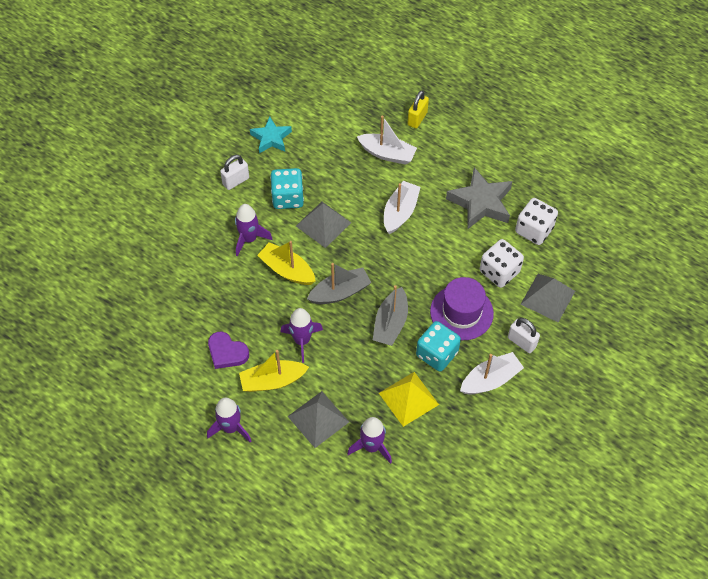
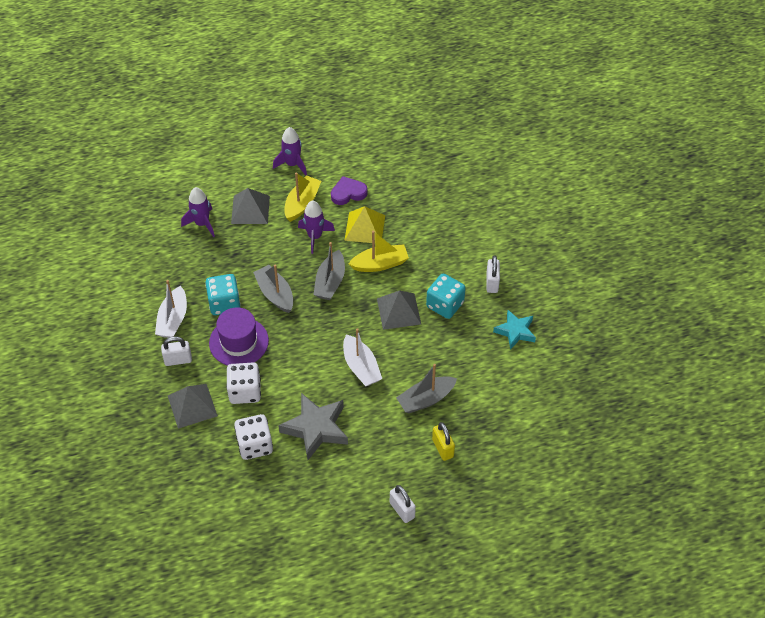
camera: 130 degrees right, 5 degrees down
(249, 239) = (429, 259): purple rocket -> none
(387, 154) = (426, 399): white boat -> grey boat
(408, 398) = (211, 265): yellow pyramid -> yellow pyramid (365, 227)
(487, 111) = (402, 510): none -> white padlock

